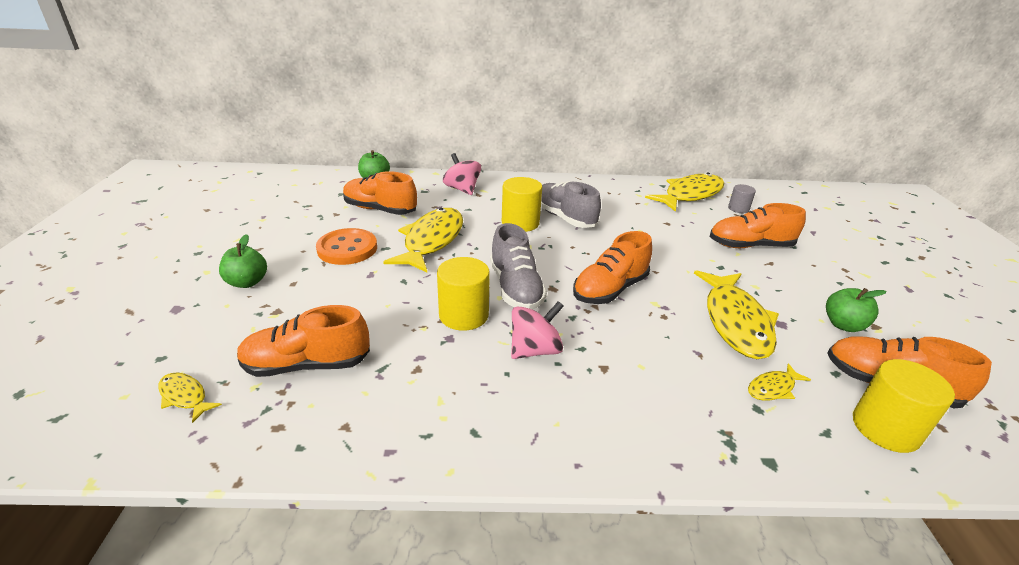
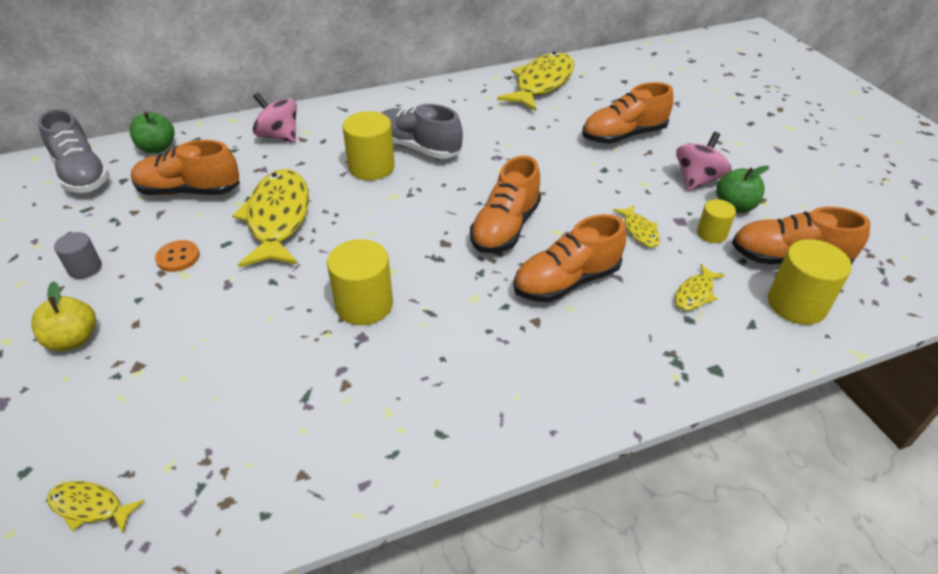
camera: 20 degrees left, 10 degrees up
(247, 282) = (73, 339): green apple -> yellow apple
(307, 365) = (217, 420): orange shoe -> orange shoe (566, 281)
(347, 249) = (178, 257): orange button -> orange button, size x0.56
(515, 288) = (405, 254): grey shoe -> grey shoe (82, 174)
(535, 350) = (459, 323): pink spinning top -> pink spinning top (697, 180)
(735, 322) = (639, 231): yellow fish -> yellow fish, size x0.45
(738, 209) = (597, 90): grey cylinder -> grey cylinder (85, 268)
(810, 342) = (711, 234): none -> yellow cylinder

